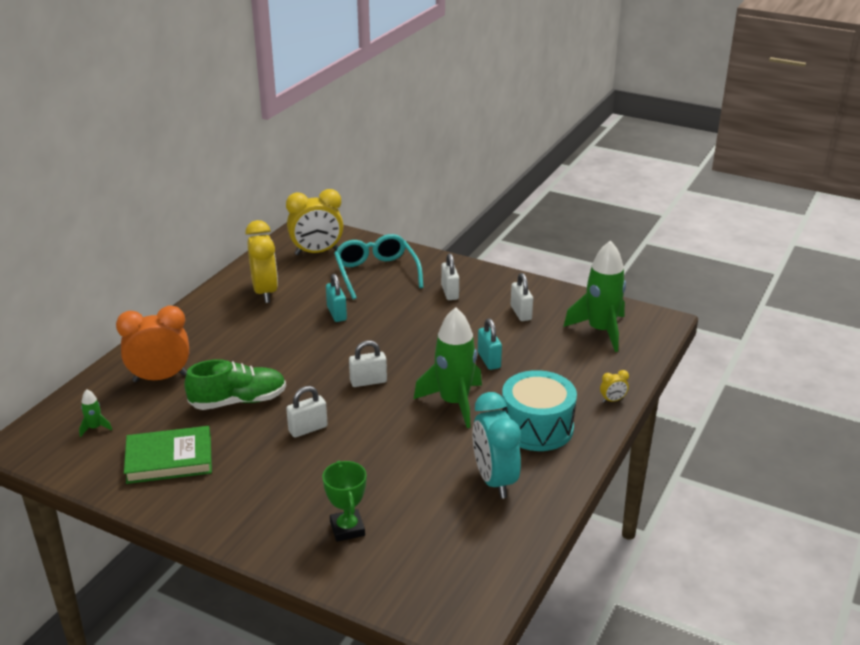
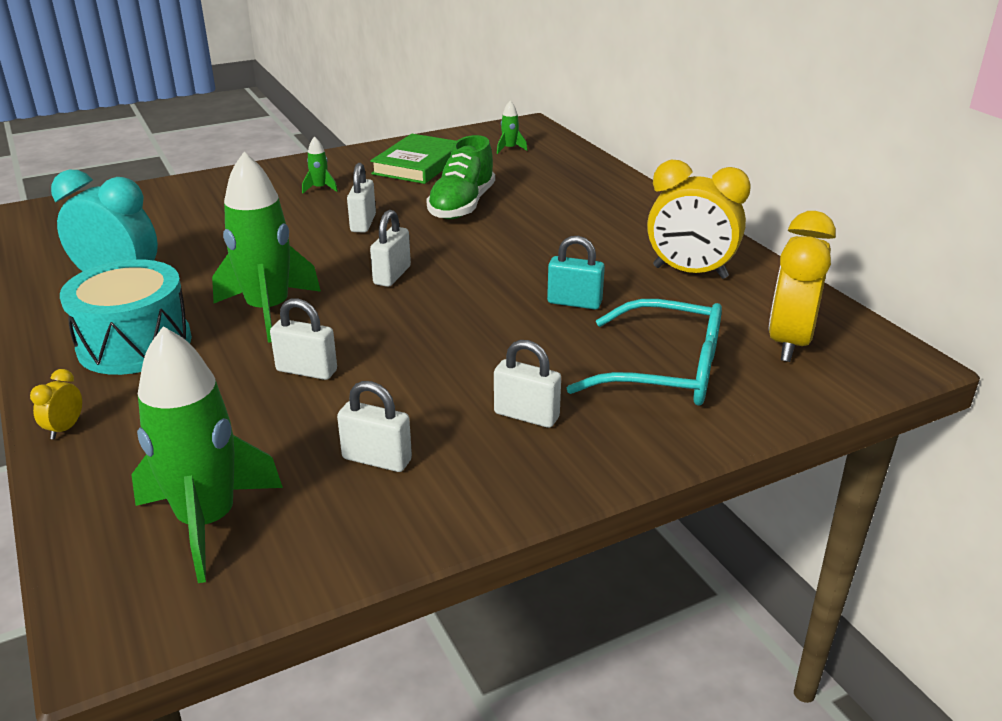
camera: 125 degrees right, 0 degrees up
(160, 378) = (557, 183): orange clock -> none
(264, 484) = (320, 188): none -> green rocket
(347, 529) = (204, 203): green trophy -> none
(489, 360) = (307, 370): turquoise padlock -> white padlock

